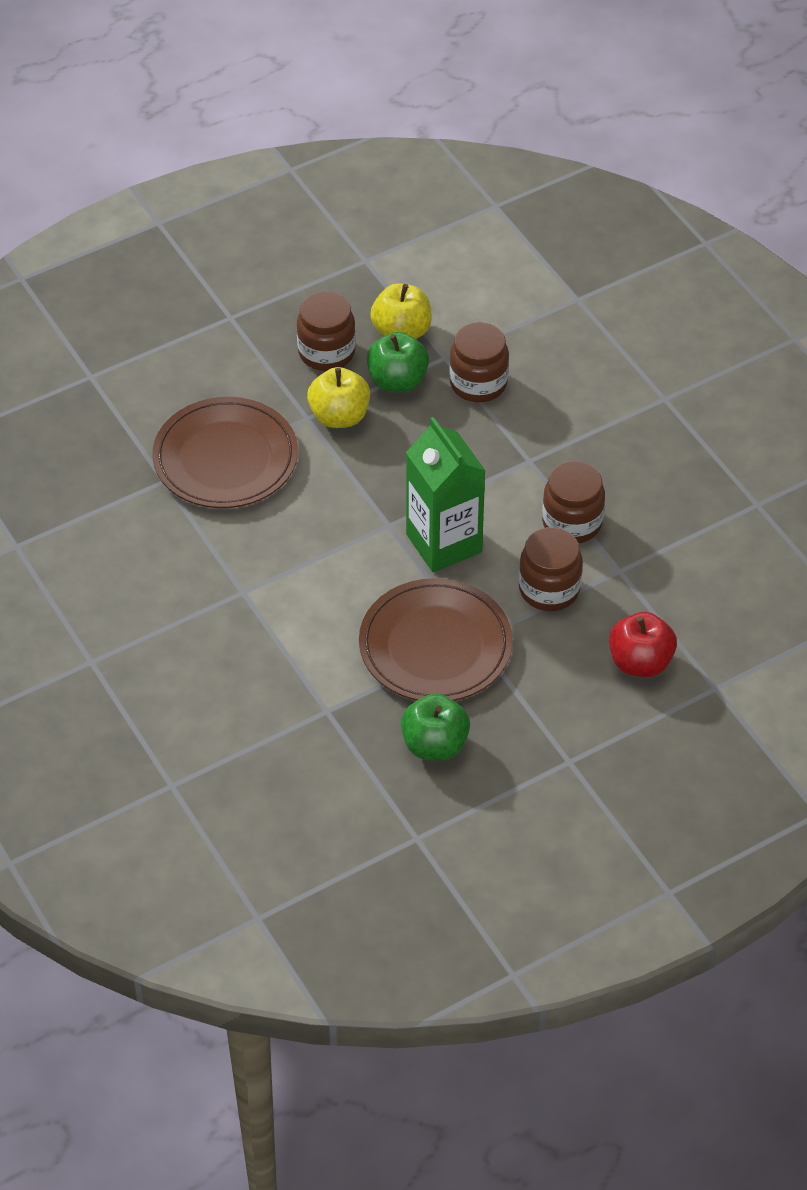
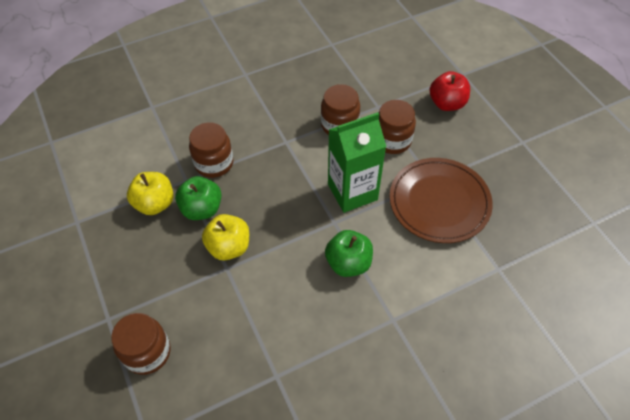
camera: 85 degrees left, 5 degrees up
(225, 458) = (259, 328): brown plate -> none
(326, 352) = (163, 252): brown jar -> brown jar (147, 352)
(434, 745) = (519, 208): green apple -> green apple (348, 263)

